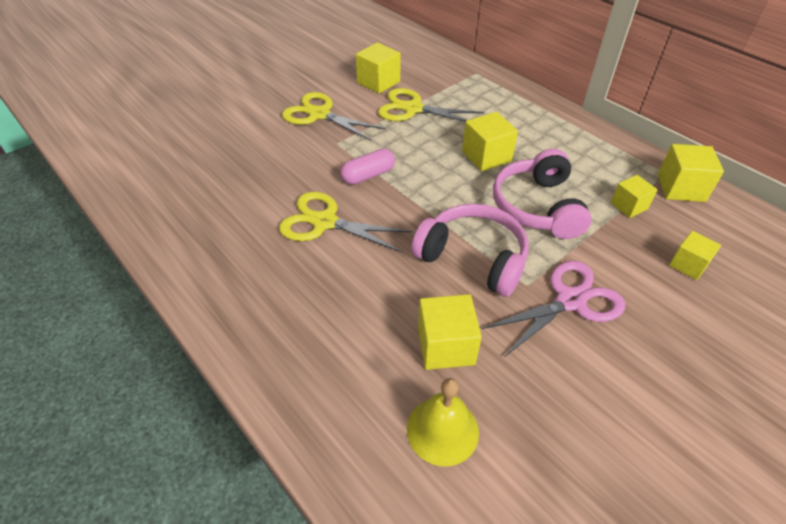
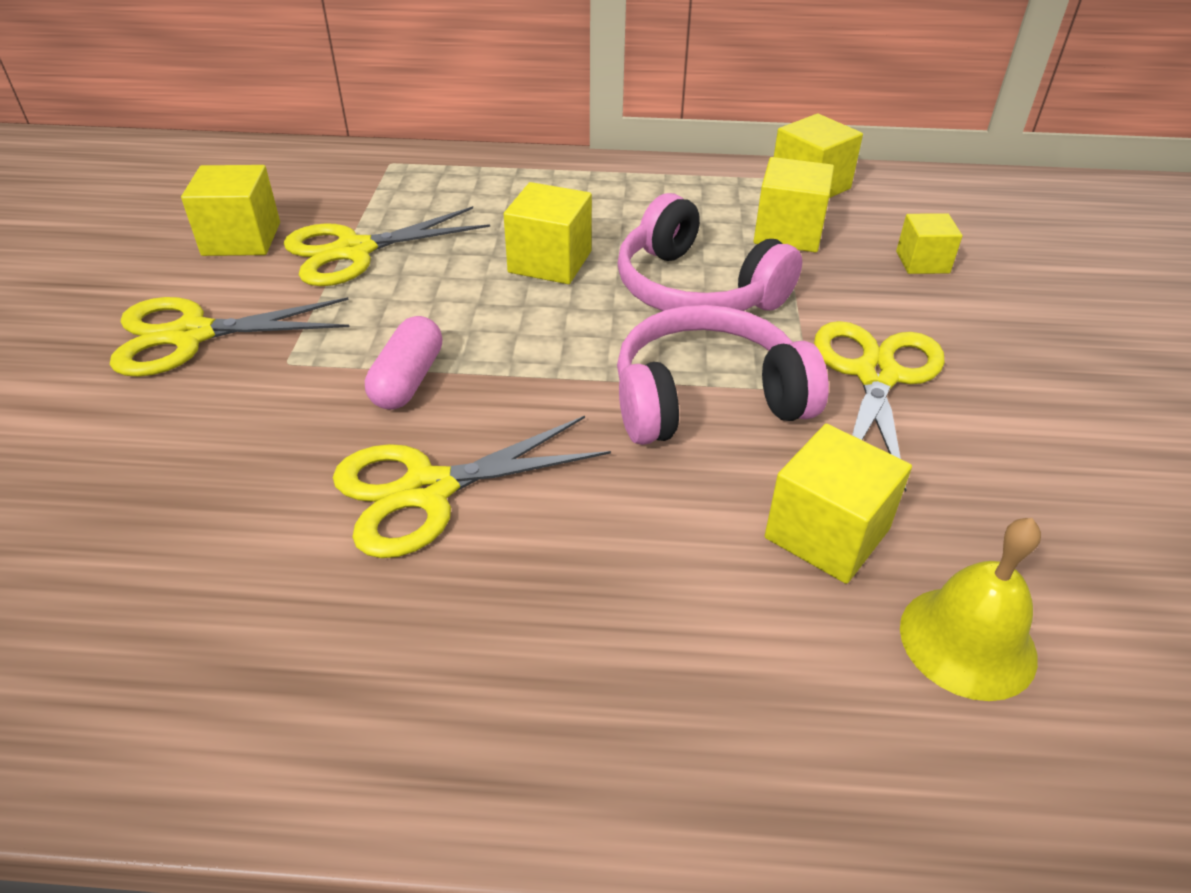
camera: 45 degrees left, 5 degrees down
(571, 301) = (876, 375): pink scissors -> yellow scissors
(629, 206) = (788, 233): yellow cube -> yellow cube, size x1.53

